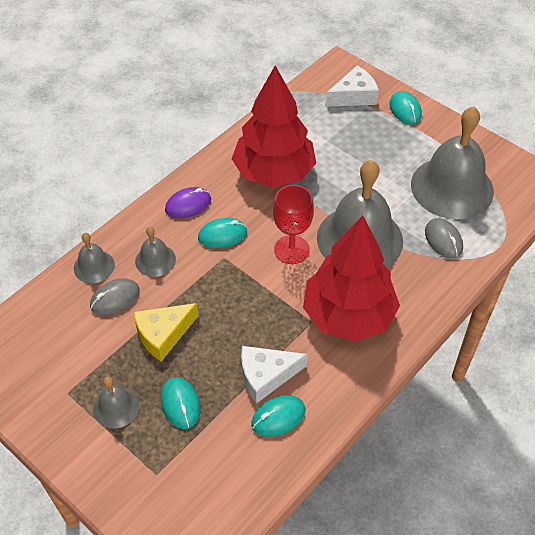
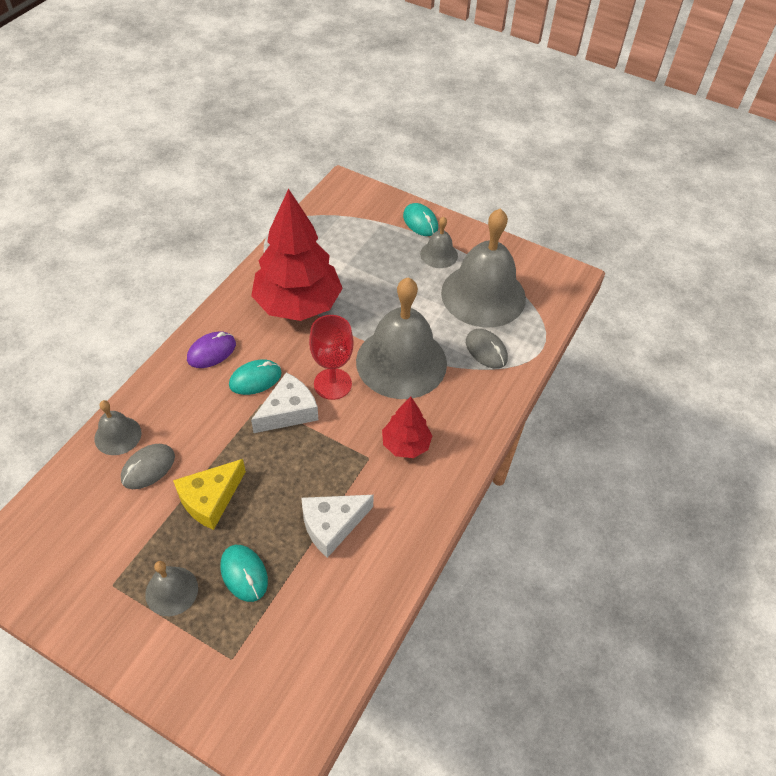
camera: 15 degrees left, 0 degrees up
(155, 260) = (186, 418): grey bell -> grey bell (439, 254)
(278, 417) = (354, 568): turquoise mouse -> none
(348, 315) = (405, 444): red tree -> red tree, size x0.50
(354, 96) = (365, 214): white cheese -> white cheese (288, 411)

